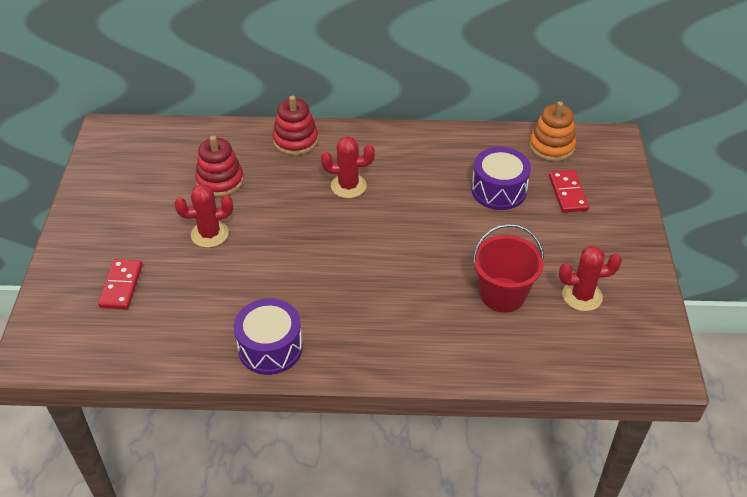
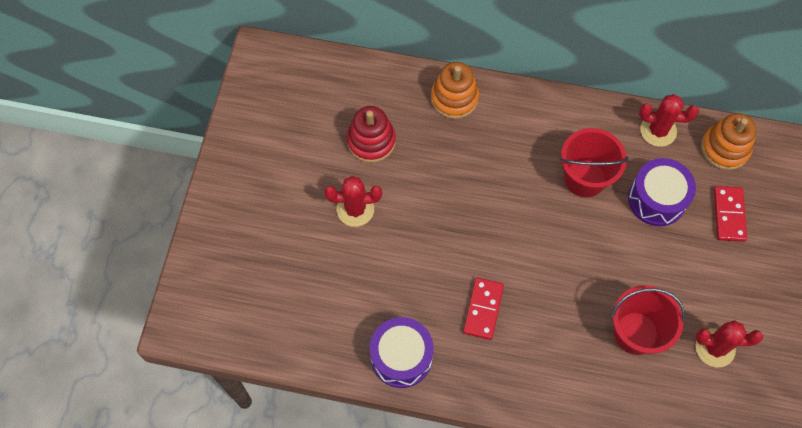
camera: 10 degrees right, 20 degrees up
(121, 286) = (265, 260): red domino -> red domino (483, 309)
(295, 141) = (454, 98): red stacking toy -> orange stacking toy
(348, 186) = (501, 169): red cactus -> red cactus (658, 130)
(428, 183) = (585, 178): none -> red bucket

